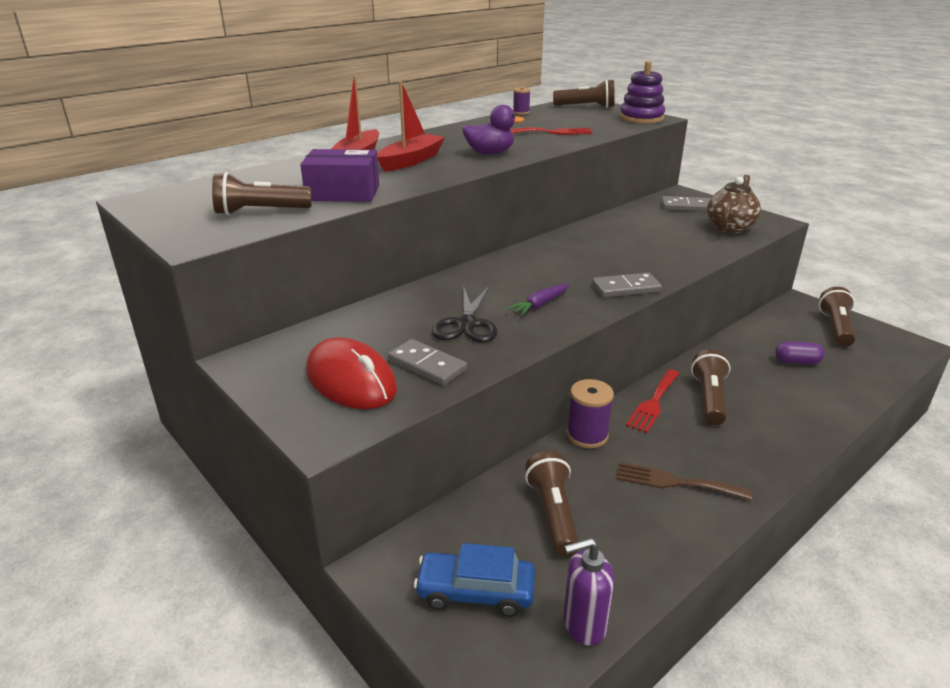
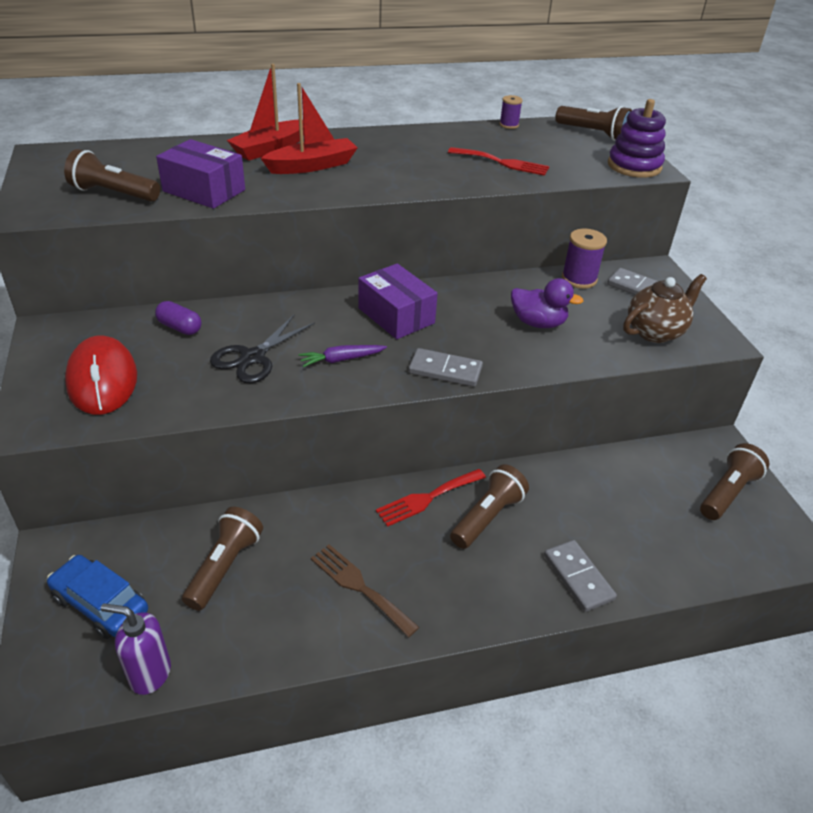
camera: 25 degrees right, 10 degrees up
(427, 365) = (174, 388): grey domino -> grey domino (578, 577)
(490, 153) = (400, 175): purple duck -> purple duck (538, 323)
(543, 265) = (396, 316): none -> purple box
(587, 435) = (330, 505): purple spool -> purple spool (579, 279)
(797, 361) = (631, 514): purple capsule -> purple capsule (180, 327)

